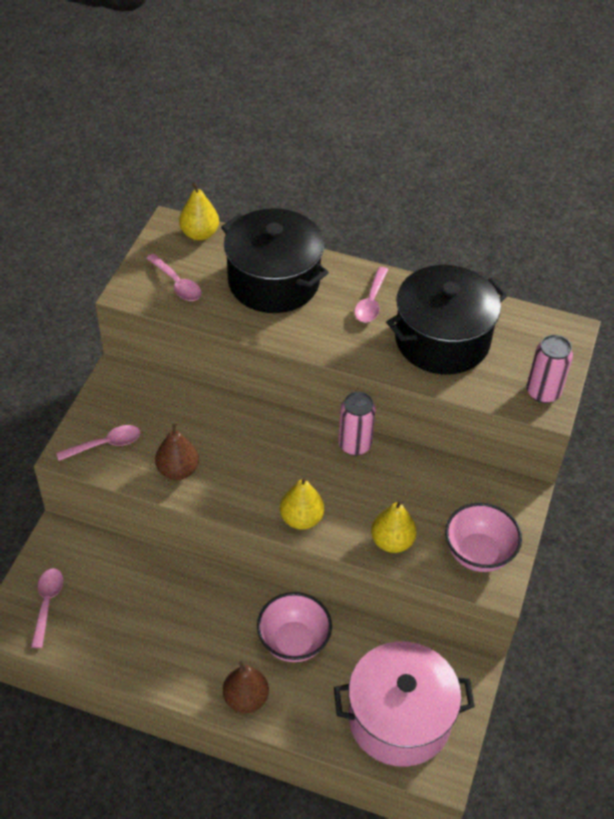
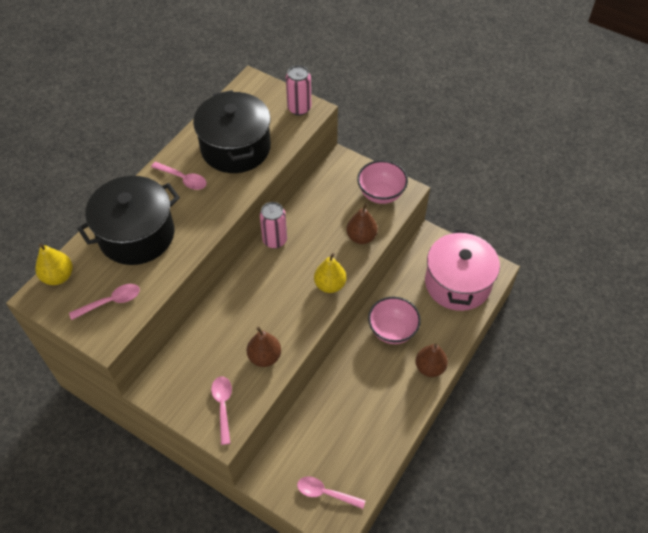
camera: 75 degrees left, 5 degrees up
(392, 541) = (361, 237): yellow pear -> brown pear

